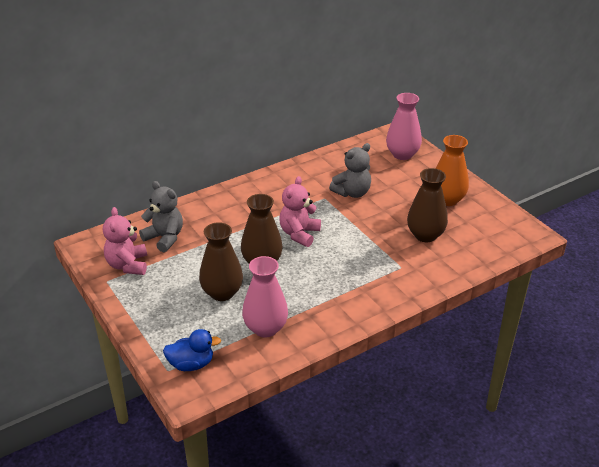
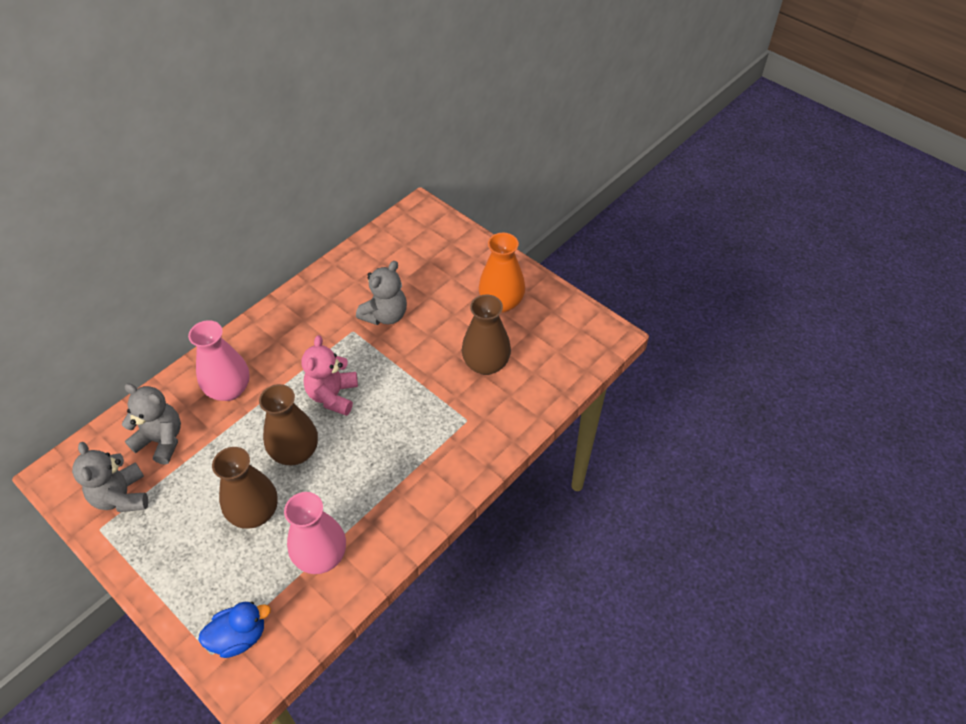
camera: 15 degrees left, 15 degrees up
(128, 265) = (122, 496): pink teddy bear -> grey teddy bear
(402, 154) = (434, 242): pink vase -> pink vase (229, 389)

